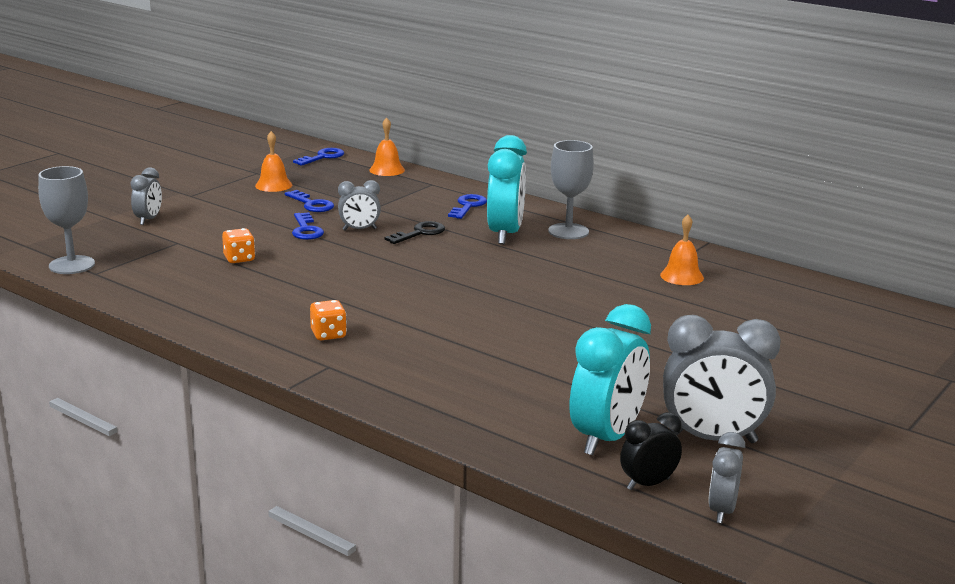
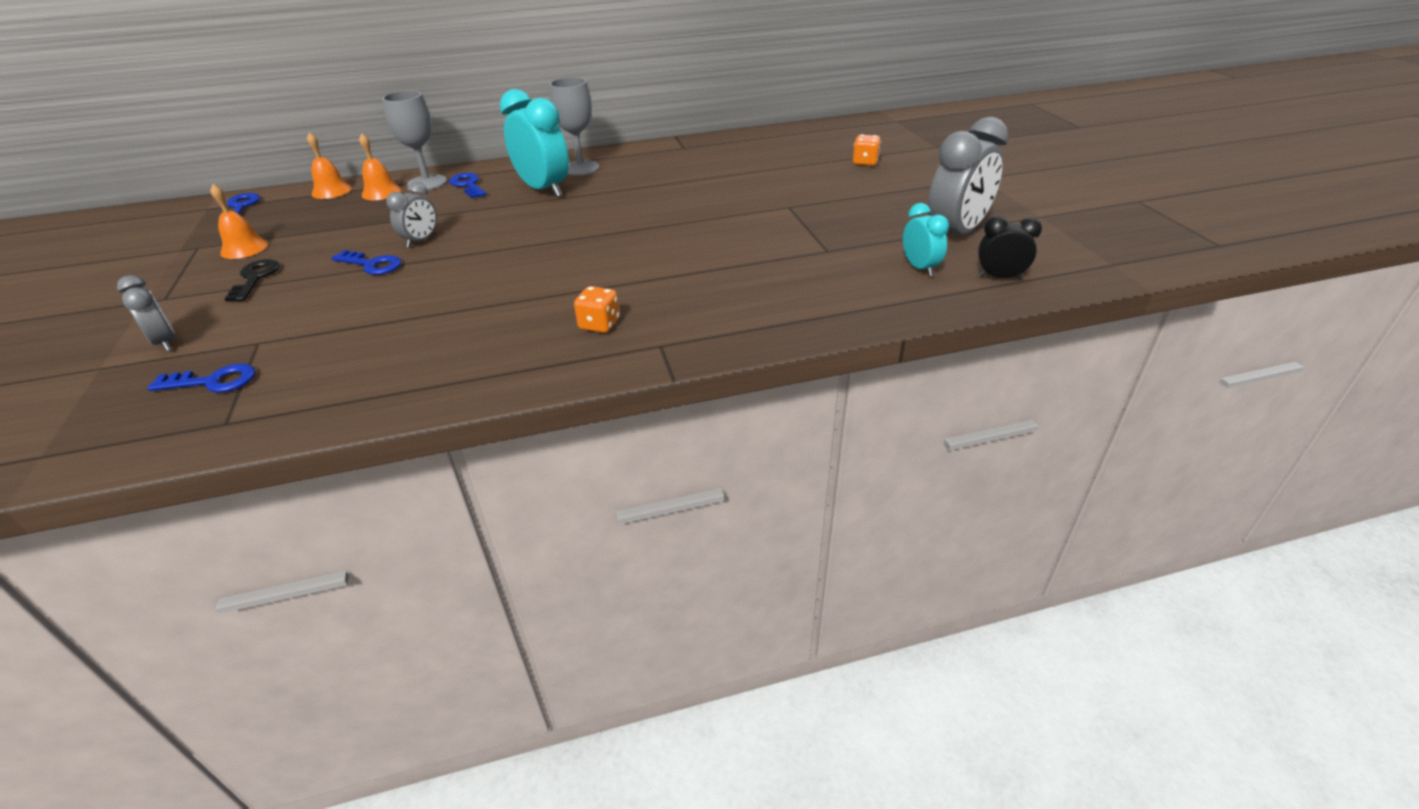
camera: 50 degrees left, 15 degrees up
(72, 265) = (171, 434): grey goblet -> grey goblet (427, 183)
(239, 259) = (365, 319): orange dice -> orange dice (865, 162)
(312, 204) = (325, 244): blue key -> blue key (213, 381)
(420, 233) = (478, 219): black key -> black key (255, 278)
(607, 438) = (920, 268): turquoise clock -> turquoise clock, size x0.54
(648, 484) = (1000, 277): black clock -> black clock turned 90 degrees clockwise
(682, 276) = (712, 160): orange bell -> orange bell (381, 192)
(722, 510) = (1056, 265): grey clock -> none

